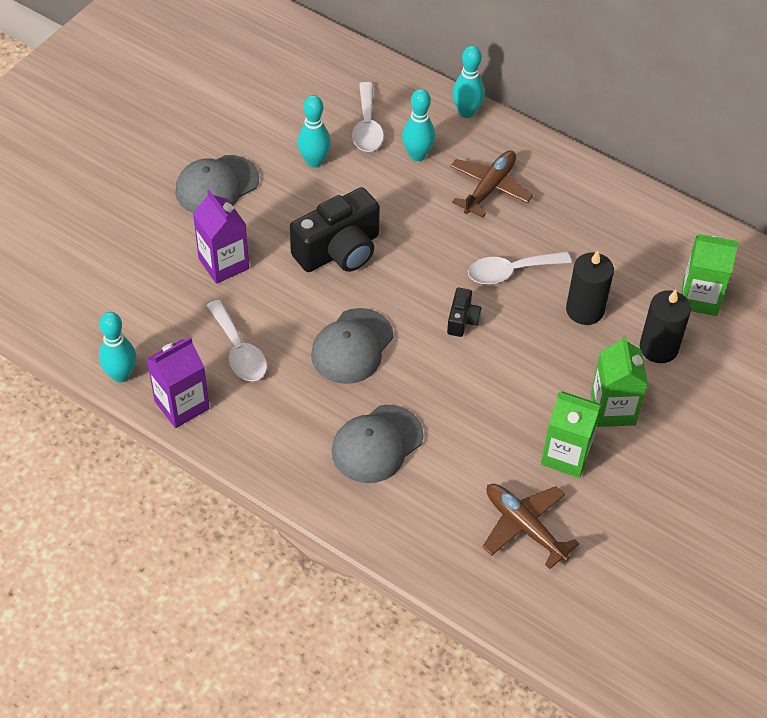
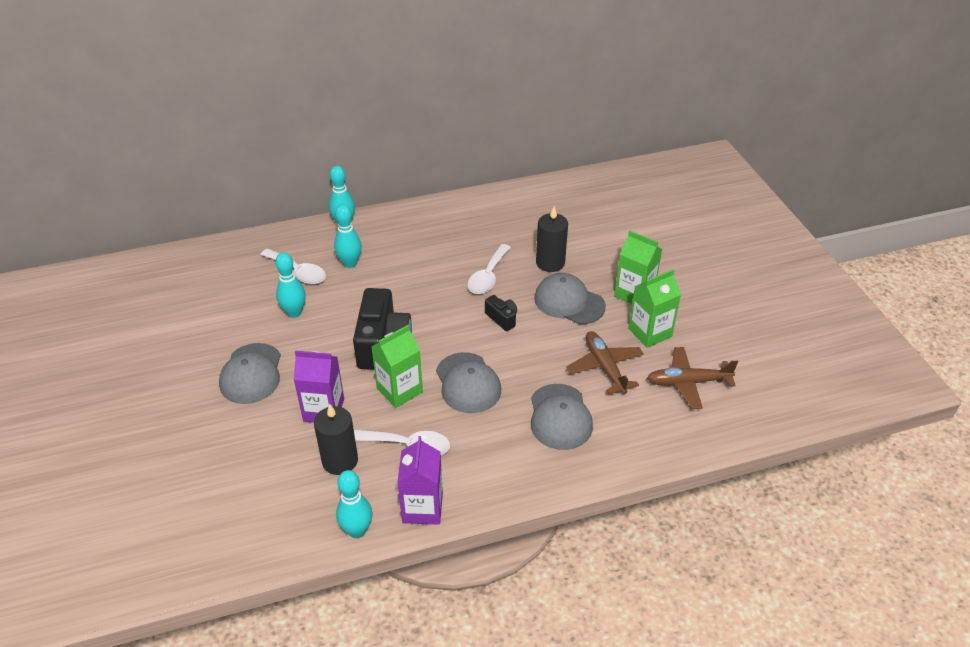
camera: 50 degrees left, 10 degrees down
(489, 188) = (414, 248): brown plane -> brown plane (604, 367)
(541, 360) = (569, 302): none -> grey cap
(658, 348) = (608, 250): black candle -> black candle (340, 461)
(700, 298) = (588, 215): green carton -> green carton (399, 390)

